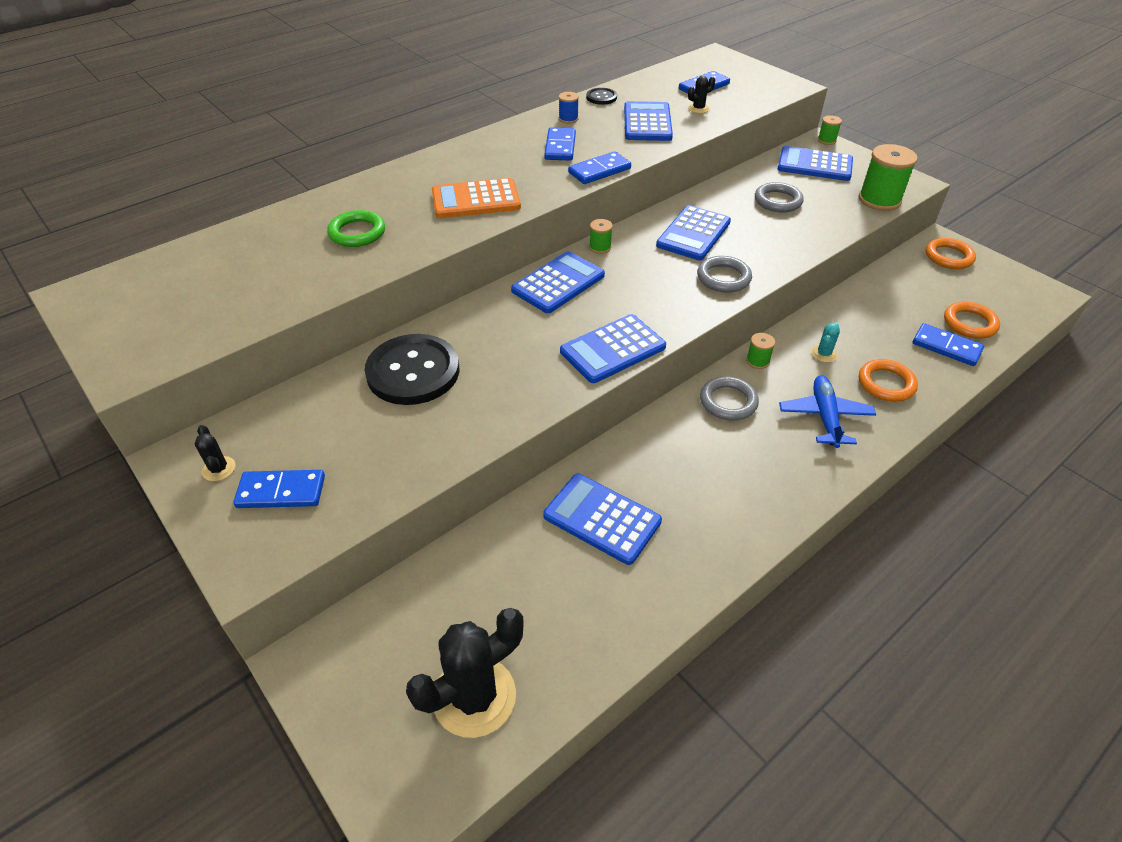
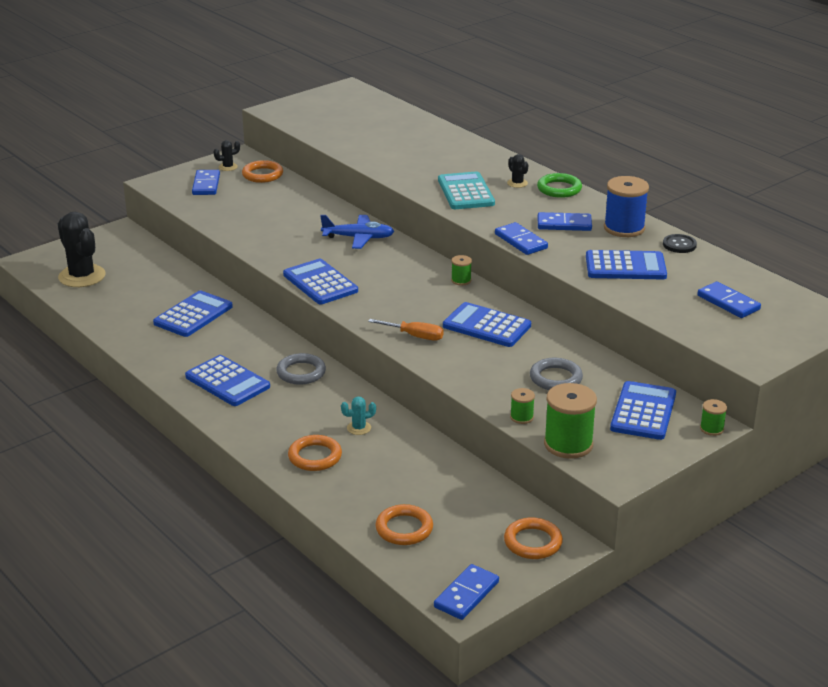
camera: 90 degrees right, 15 degrees down
(266, 424) = (262, 175): none -> orange ring
(357, 233) = (416, 154): green ring -> green ring (559, 189)
(413, 372) = (304, 213): black button -> none
(476, 200) = (466, 192): orange calculator -> turquoise calculator
(558, 283) = (407, 262): blue calculator -> blue calculator (227, 382)
(568, 119) = (624, 228): blue spool -> blue spool, size x2.03
(698, 108) = (667, 296): black cactus -> black cactus (517, 183)
(723, 278) = (414, 336): grey ring -> orange screwdriver
(757, 361) = (351, 391): green spool -> green spool (521, 417)
(823, 354) = (359, 428): turquoise cactus -> turquoise cactus turned 45 degrees counterclockwise
(825, 417) = (277, 417): blue plane -> blue plane (358, 238)
(946, 347) = (366, 504): blue domino -> blue domino (466, 595)

